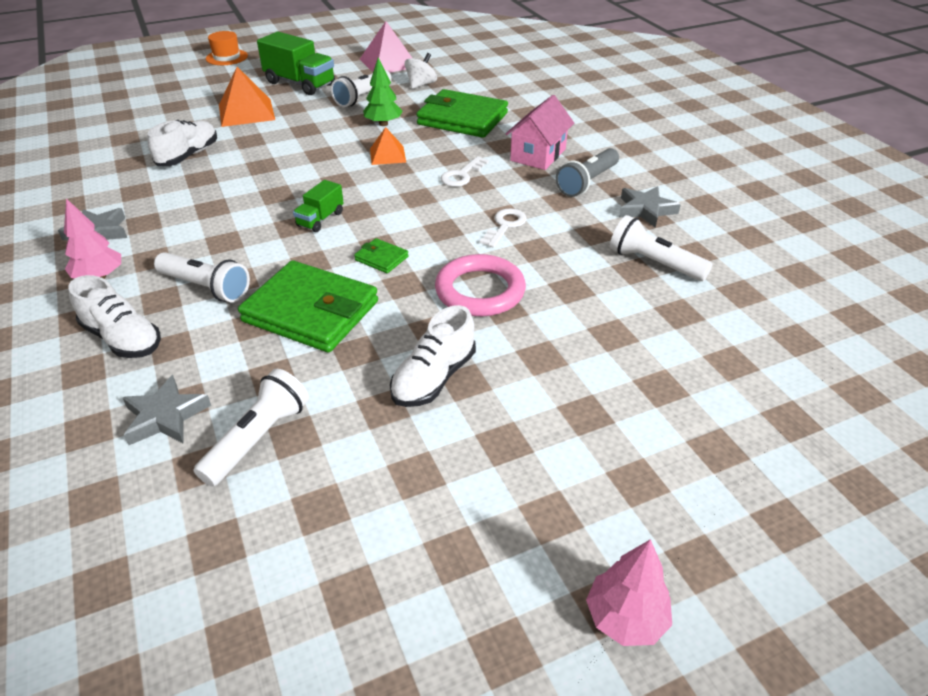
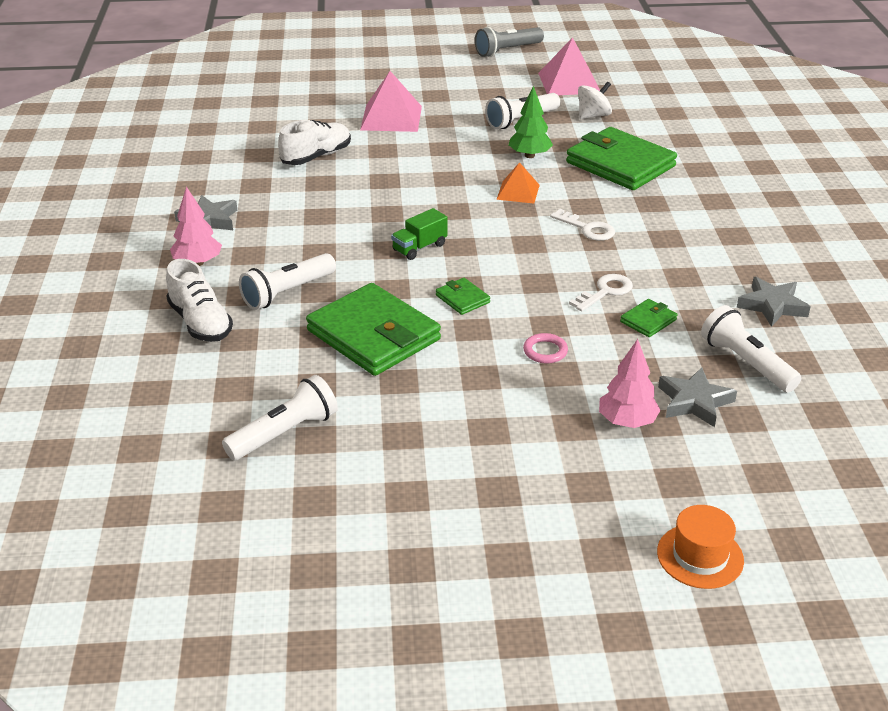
camera: 20 degrees right, 5 degrees down
(165, 417) = (215, 397): grey star -> grey star (694, 402)
(206, 288) = (287, 292): white flashlight -> white flashlight turned 90 degrees clockwise
(227, 57) = (394, 49): orange hat -> orange hat (700, 556)
(246, 112) = (391, 118): orange pyramid -> pink pyramid
(300, 84) = (460, 93): green truck -> none
(434, 378) = (460, 420): white shoe -> none
(462, 175) = (587, 228): white key -> white key turned 105 degrees counterclockwise
(480, 291) = (545, 351): pink ring -> pink ring, size x0.47
(538, 155) = (684, 221): pink house -> none
(554, 244) = (648, 321): none -> green wallet
(587, 182) = (723, 262): grey flashlight -> grey flashlight (507, 51)
(625, 618) = (531, 650): pink tree -> pink tree (627, 422)

